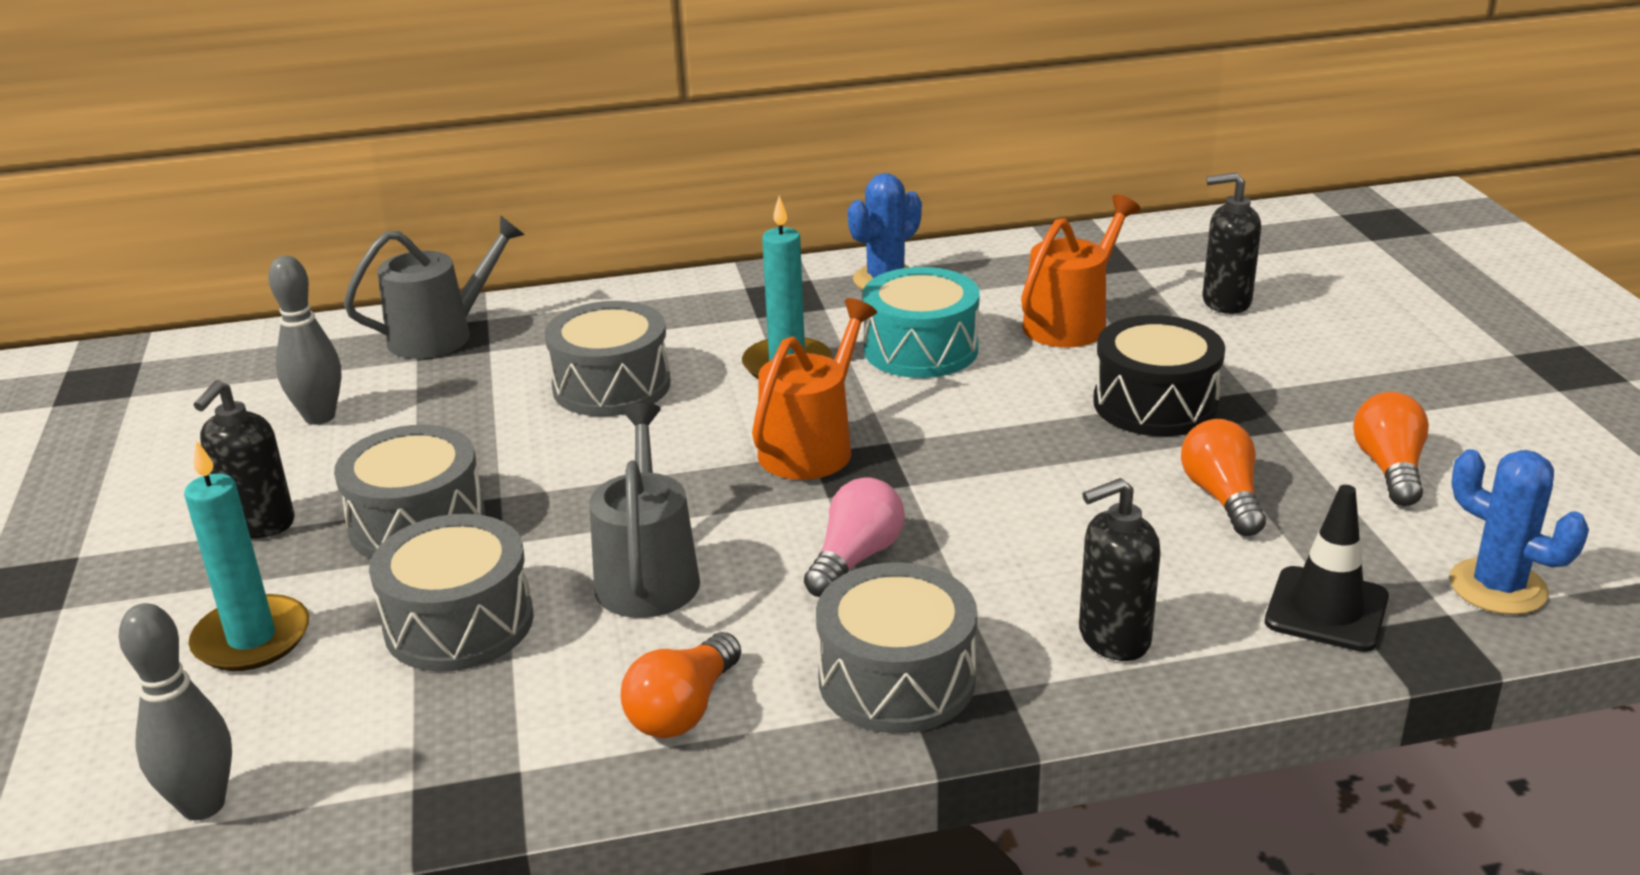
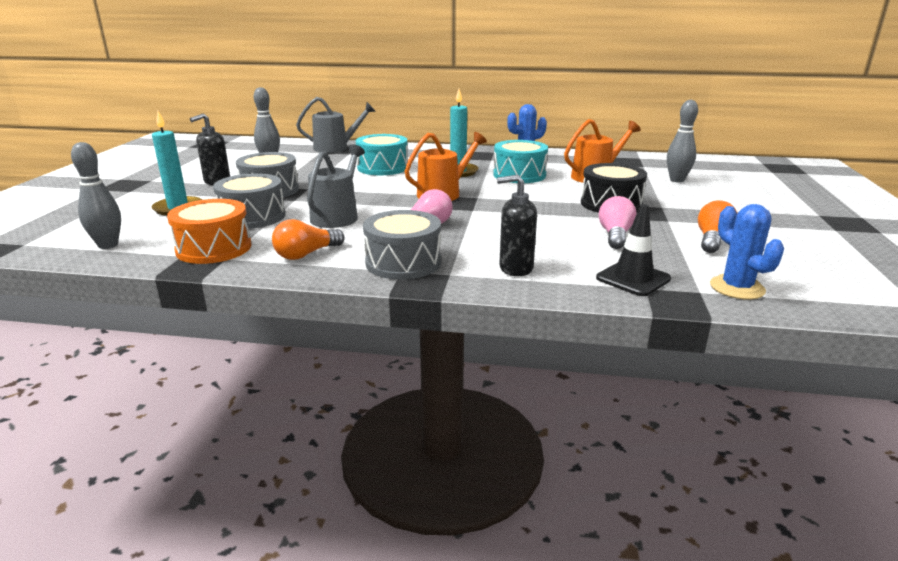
camera: 20 degrees right, 5 degrees down
(465, 746) = (214, 248): none -> orange drum
(611, 386) = (383, 168): grey drum -> turquoise drum
(1222, 497) = (615, 235): orange light bulb -> pink light bulb
(1225, 302) = (677, 180): black soap dispenser -> grey bowling pin

